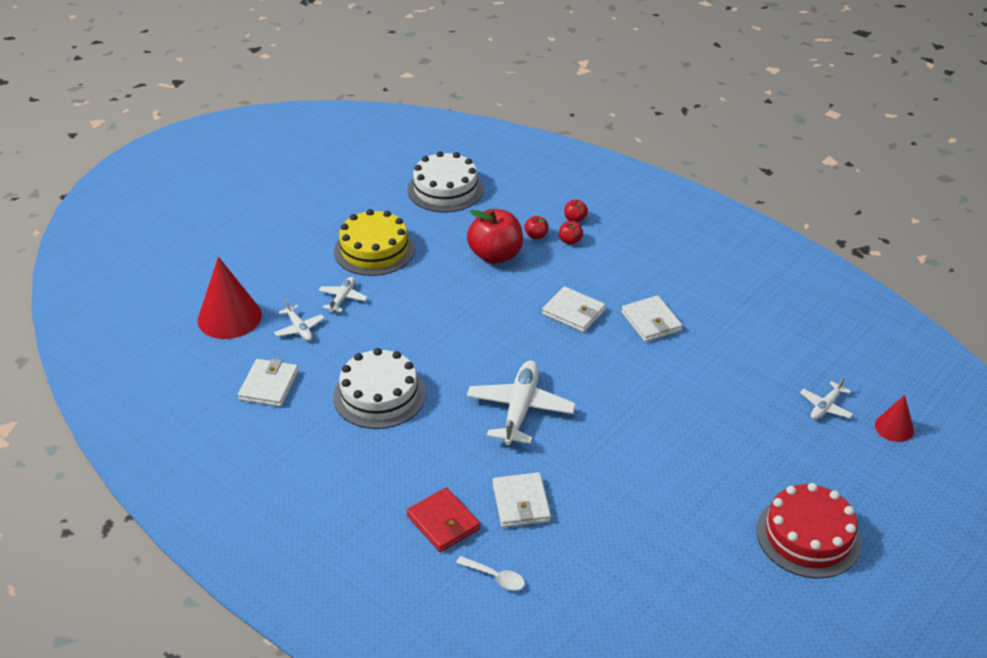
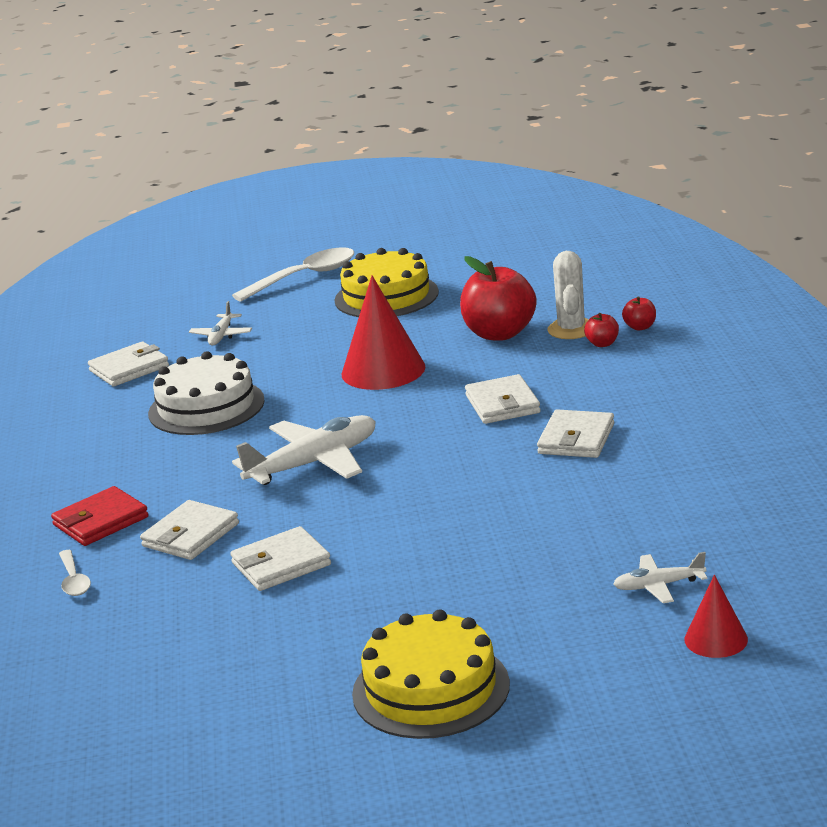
camera: 45 degrees right, 15 degrees down
(229, 317) = (179, 310): red cone -> red cone (383, 370)
(288, 252) = (304, 277): none -> white spoon
(343, 298) = (296, 325): white plane -> none
(443, 522) = (100, 521): red wallet -> red wallet turned 45 degrees clockwise
(445, 189) = (538, 267): white cake -> none
(536, 236) = (571, 329): red apple -> white cactus
(609, 495) = (281, 564): none -> white wallet
(808, 536) = (431, 689): red cake -> yellow cake

